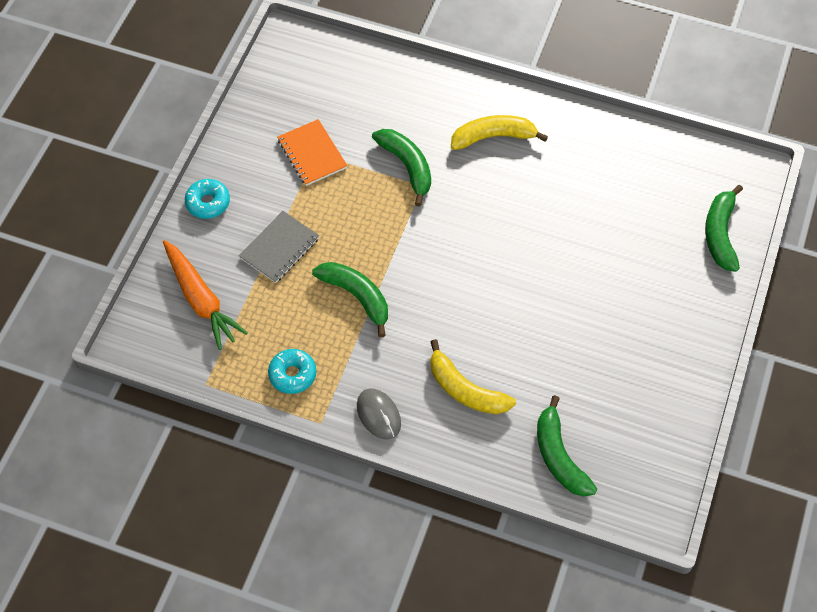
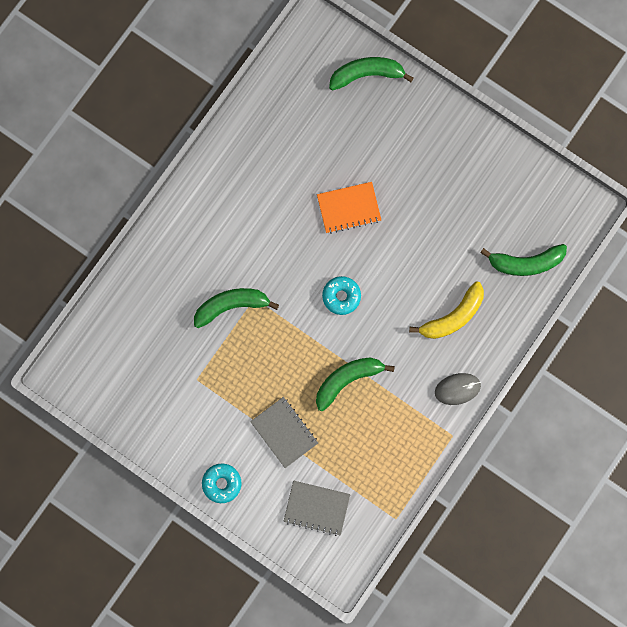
camera: 75 degrees left, 20 degrees up
(201, 299) = (316, 507): orange carrot -> grey notebook
(292, 374) = (405, 448): turquoise donut -> turquoise donut (341, 296)
(312, 154) = (195, 383): orange notebook -> orange notebook (349, 208)
(493, 137) = (221, 225): yellow banana -> none
(720, 234) = (367, 74): green banana -> green banana turned 150 degrees clockwise

